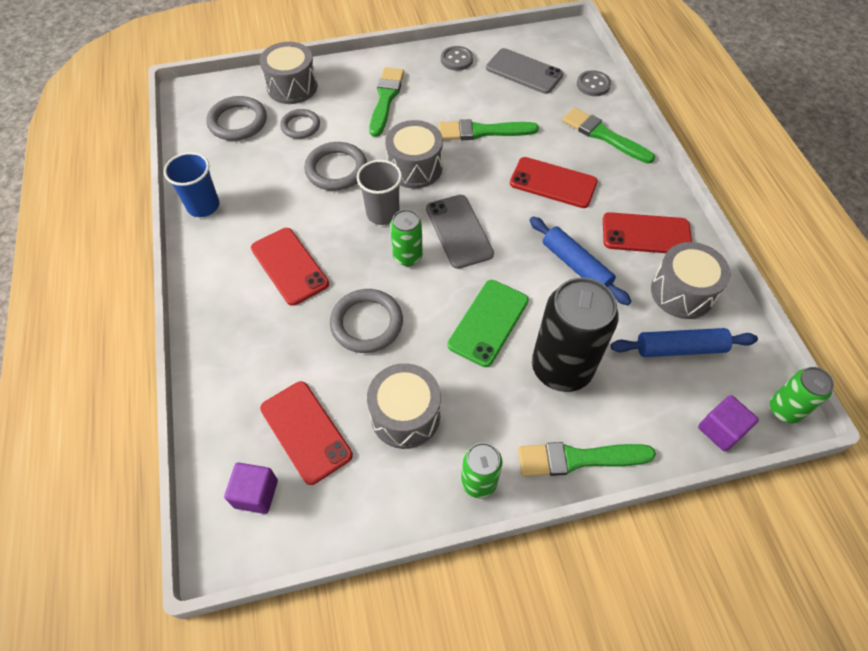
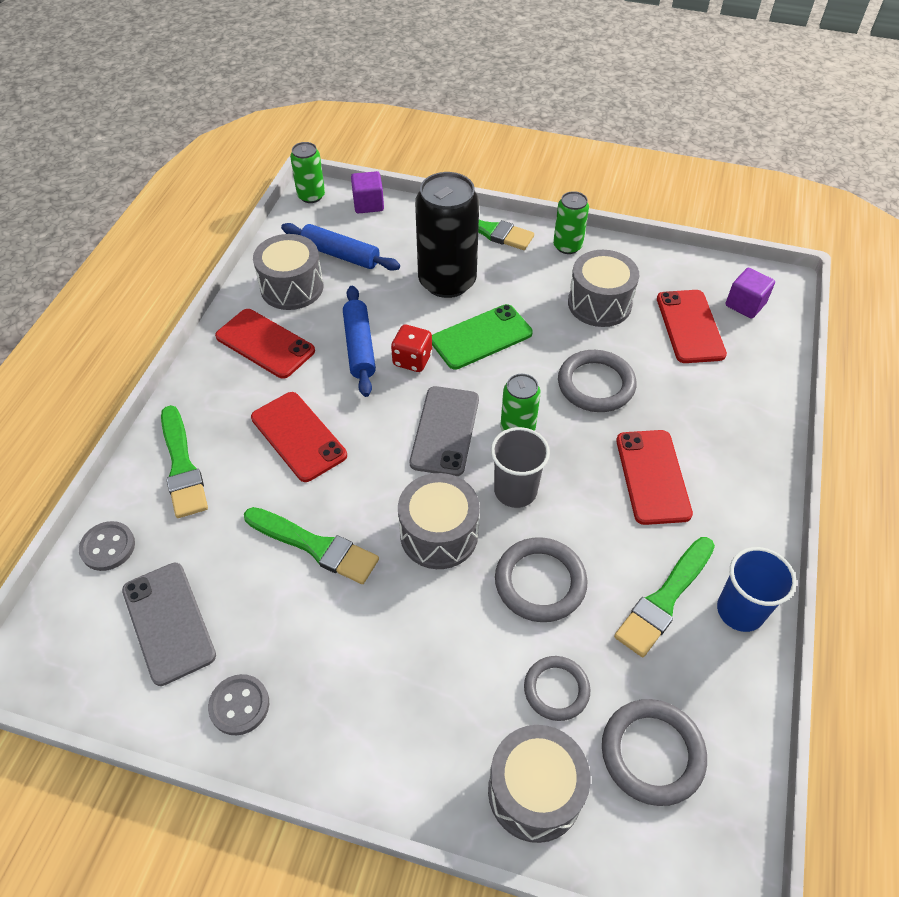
camera: 150 degrees left, 5 degrees down
(386, 99) = (402, 678): green brush -> green brush (664, 599)
(526, 274) = (412, 360): none -> red dice

